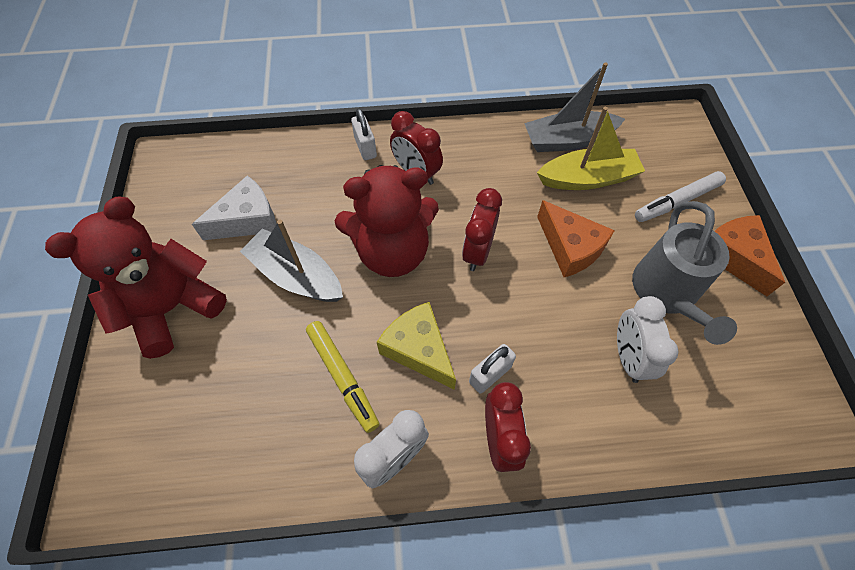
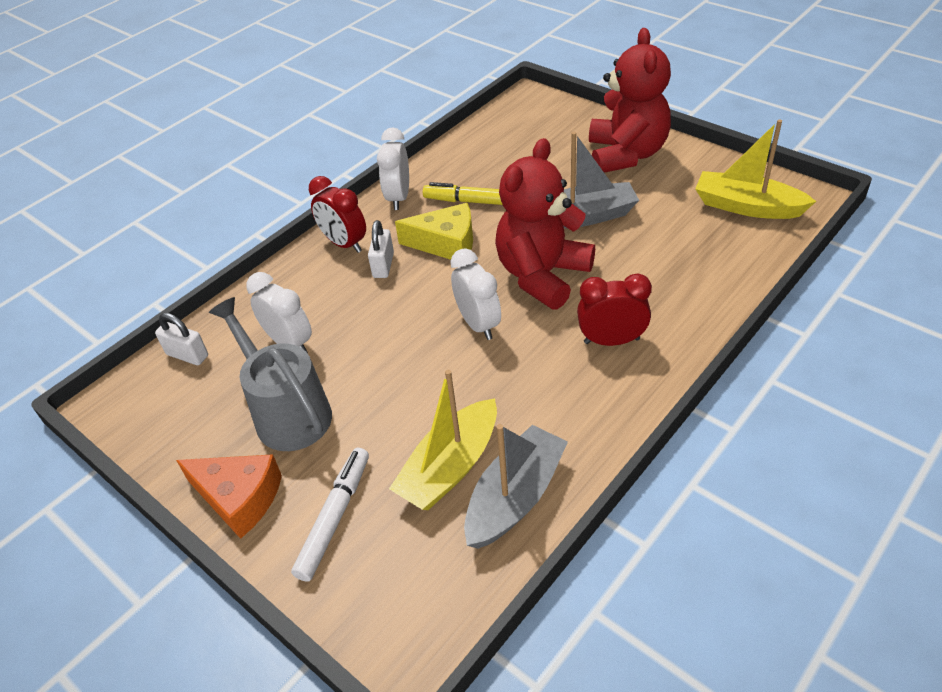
camera: 140 degrees right, 15 degrees down
(201, 184) = (747, 207): none -> yellow boat
(247, 220) = (673, 215): white cheese -> none
(365, 147) = (687, 325): white padlock -> white padlock (187, 355)
(477, 252) = (478, 324): red clock -> white clock
(570, 247) = (405, 386): orange cheese -> none

